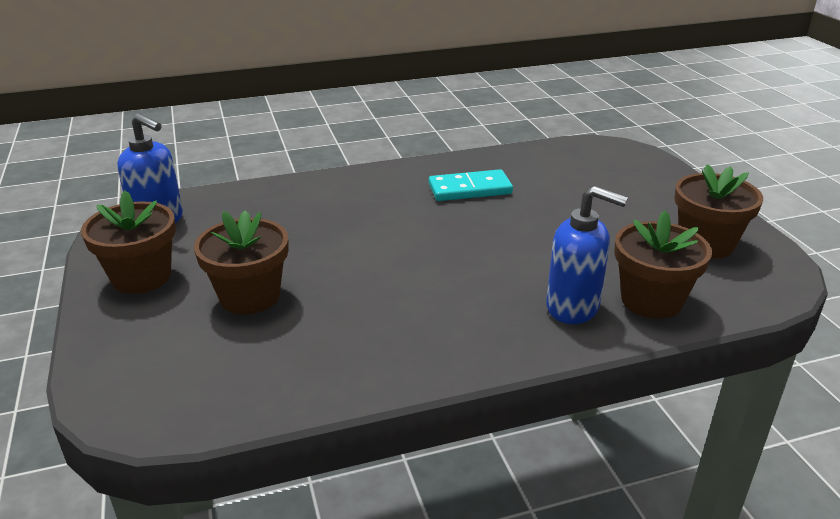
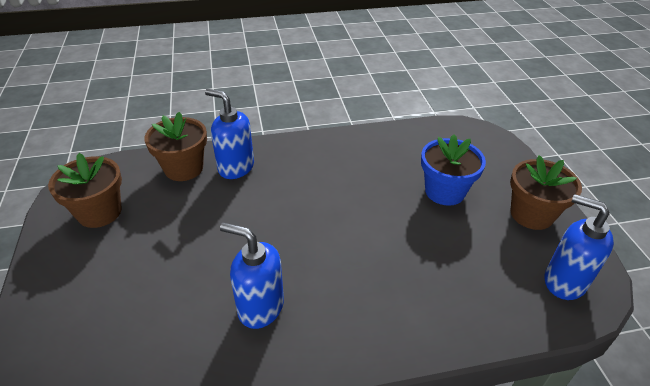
camera: 175 degrees left, 10 degrees up
(250, 296) = (444, 191): brown flower pot -> blue flower pot
(470, 189) = (260, 307): turquoise domino -> blue soap dispenser

